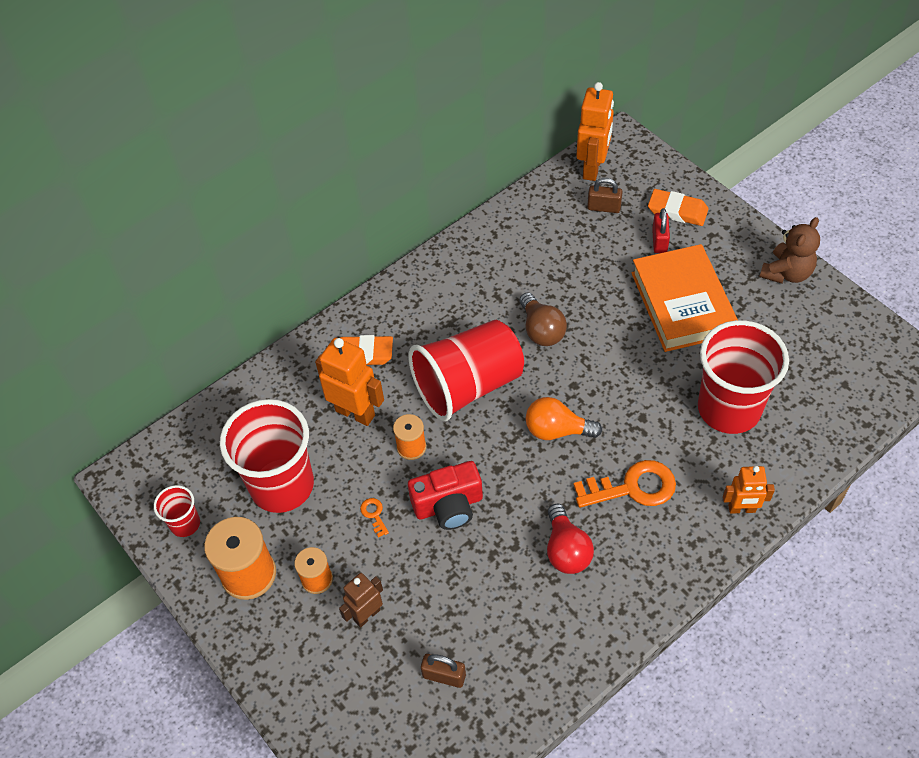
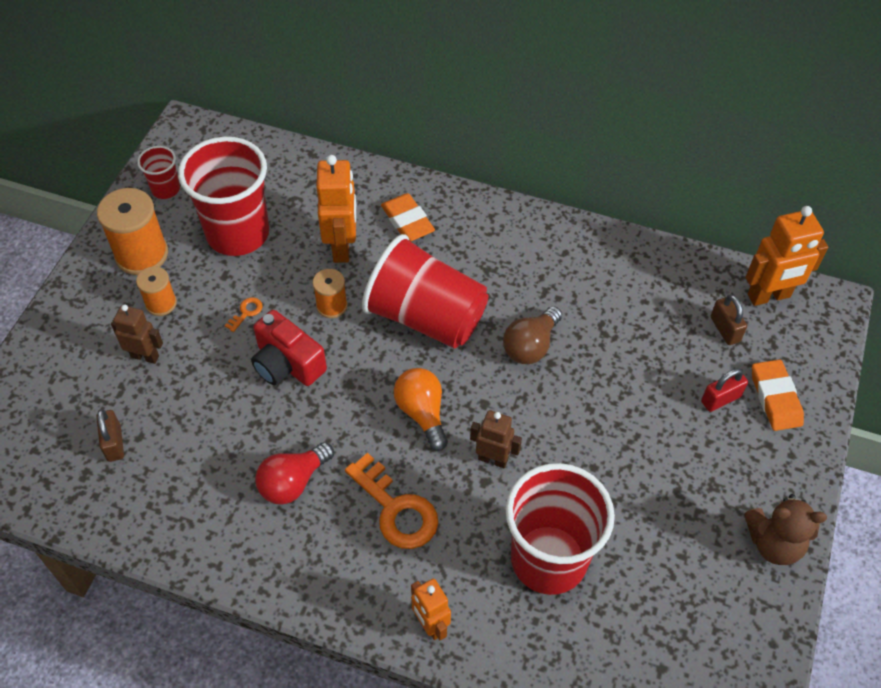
camera: 55 degrees right, 0 degrees up
(626, 403) = (493, 459): none -> brown robot
(682, 303) = (654, 456): orange book -> none

